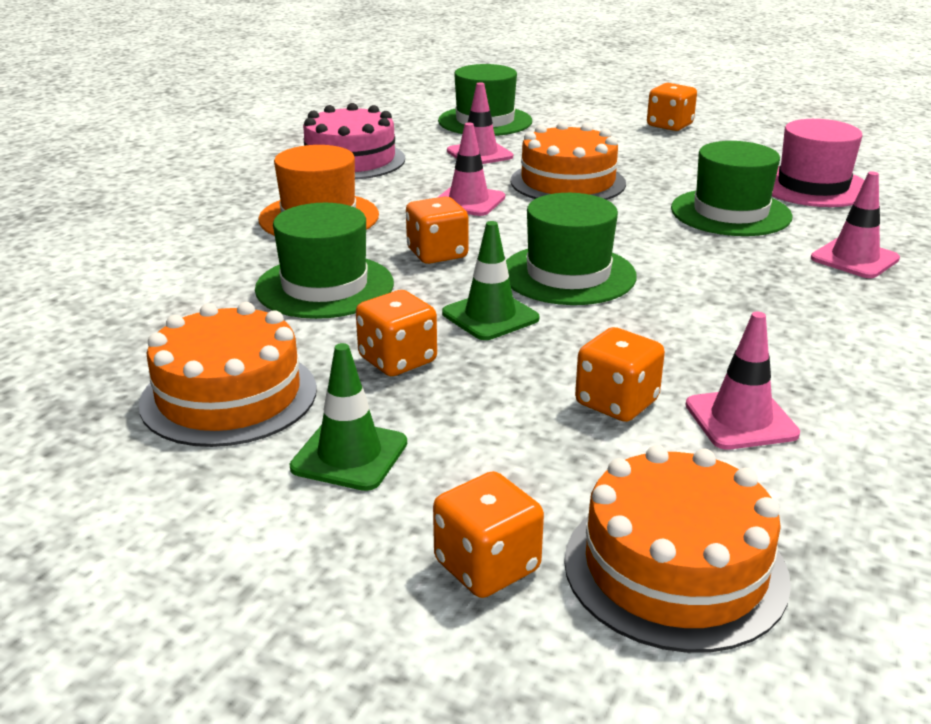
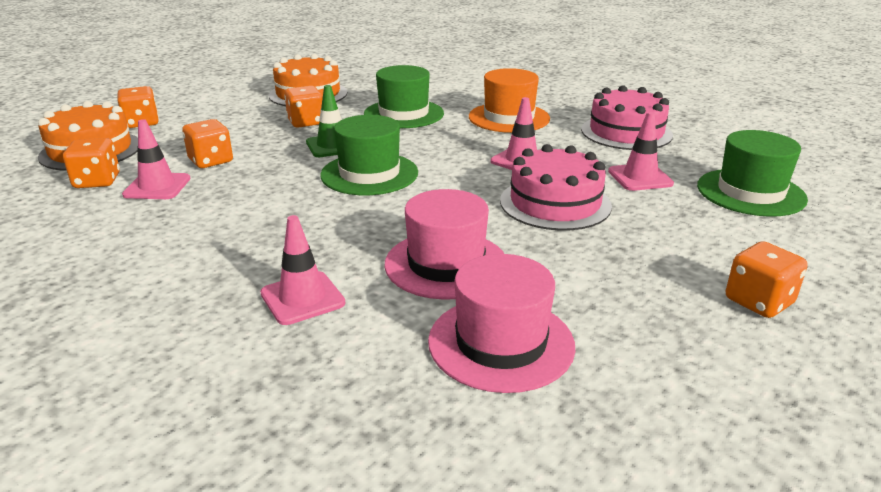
camera: 105 degrees right, 0 degrees up
(349, 455) = (238, 109): green traffic cone -> none
(437, 254) = (429, 142): orange dice -> orange dice (97, 181)
(568, 182) = (555, 203): orange cake -> pink cake
(730, 213) = (446, 264): green hat -> pink hat

